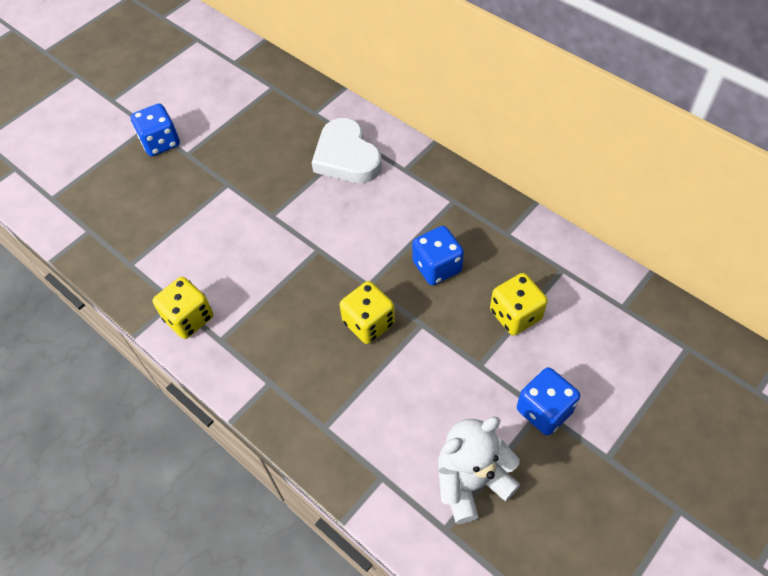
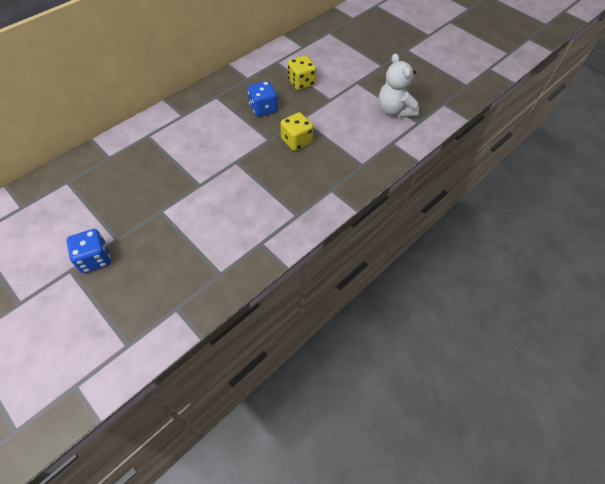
camera: 90 degrees left, 0 degrees up
(189, 318) = (277, 233): yellow dice -> none
(346, 157) = (160, 142): white heart -> none
(544, 410) = (357, 81): blue dice -> none

